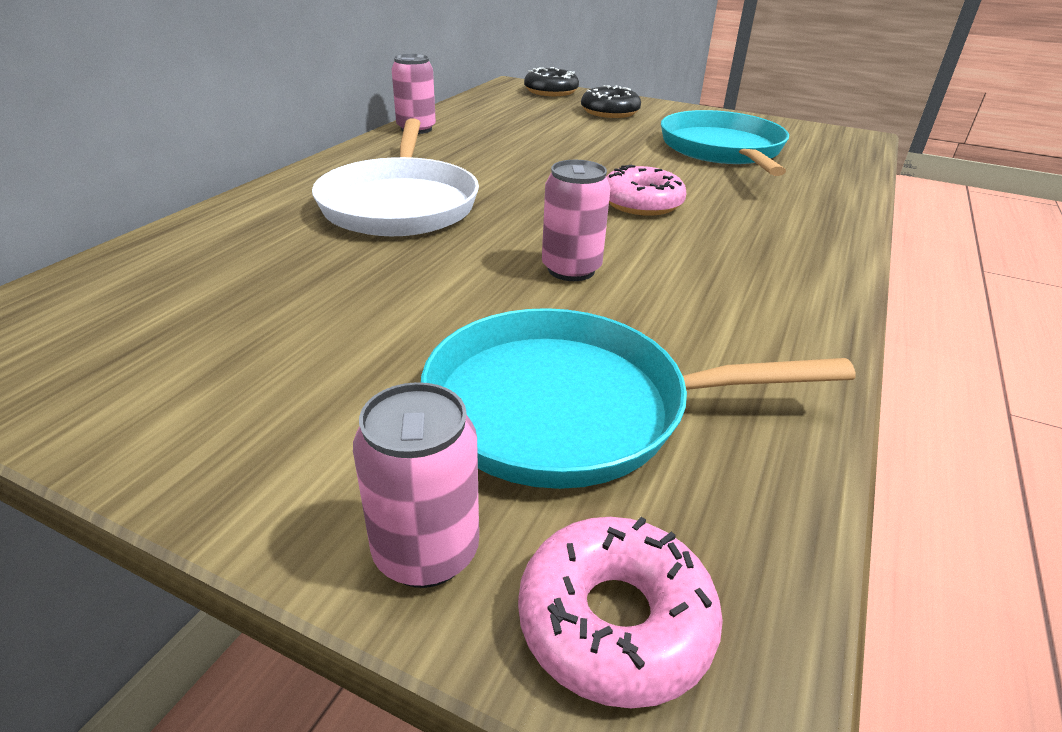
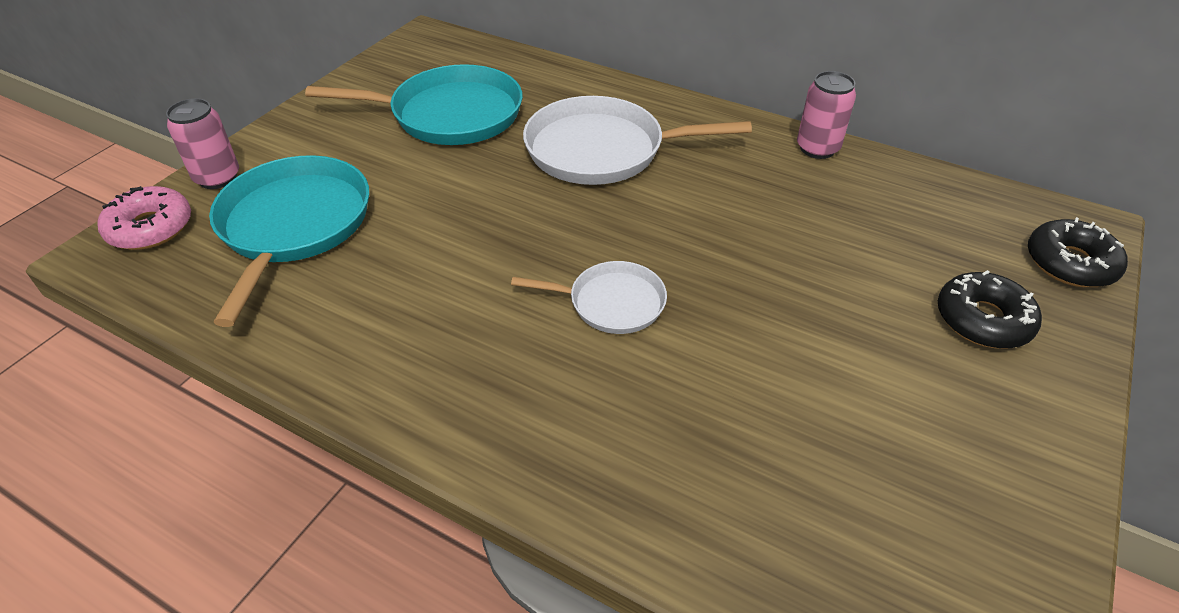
camera: 95 degrees right, 10 degrees up
(571, 269) = (467, 239): pink can -> none
(641, 203) = (612, 303): pink donut -> white pan
(722, 150) = (832, 426): turquoise pan -> turquoise pan (450, 114)

